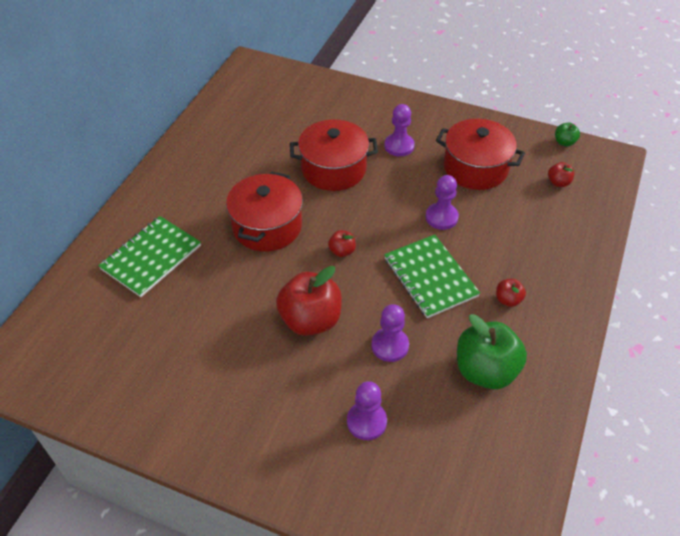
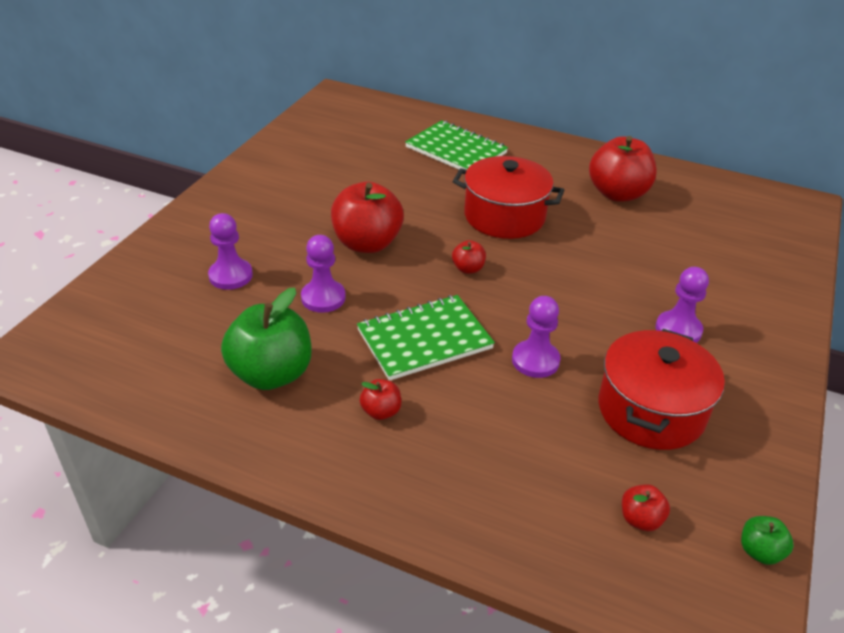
camera: 90 degrees right, 10 degrees down
(234, 155) = (617, 194): none -> red apple
(333, 169) = (613, 267): red pot -> none

